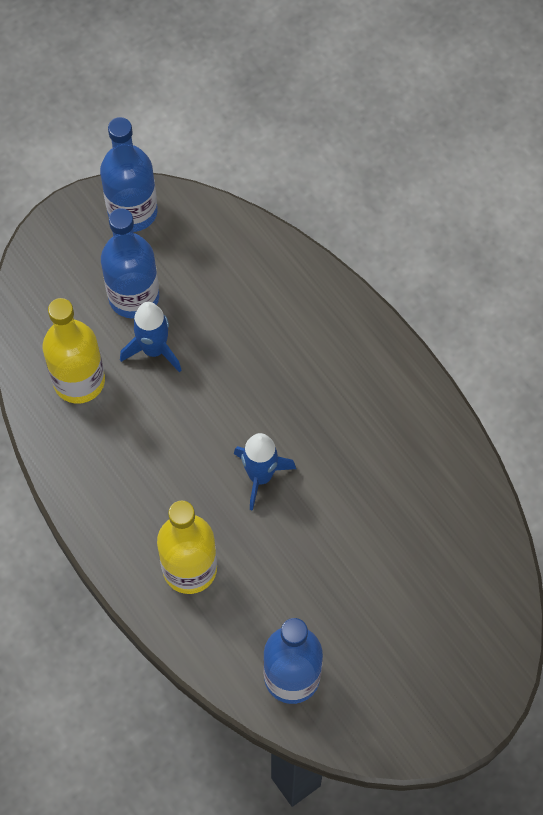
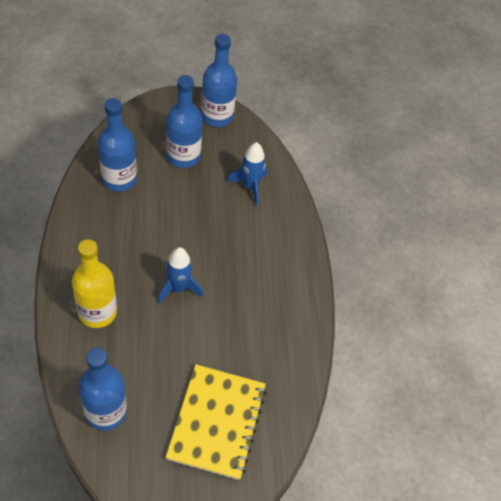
camera: 25 degrees right, 10 degrees down
(79, 381) = (119, 179): yellow bottle -> blue bottle
(154, 350) = (172, 188): blue rocket -> blue rocket (250, 187)
(422, 606) = (216, 422): none -> yellow notebook

